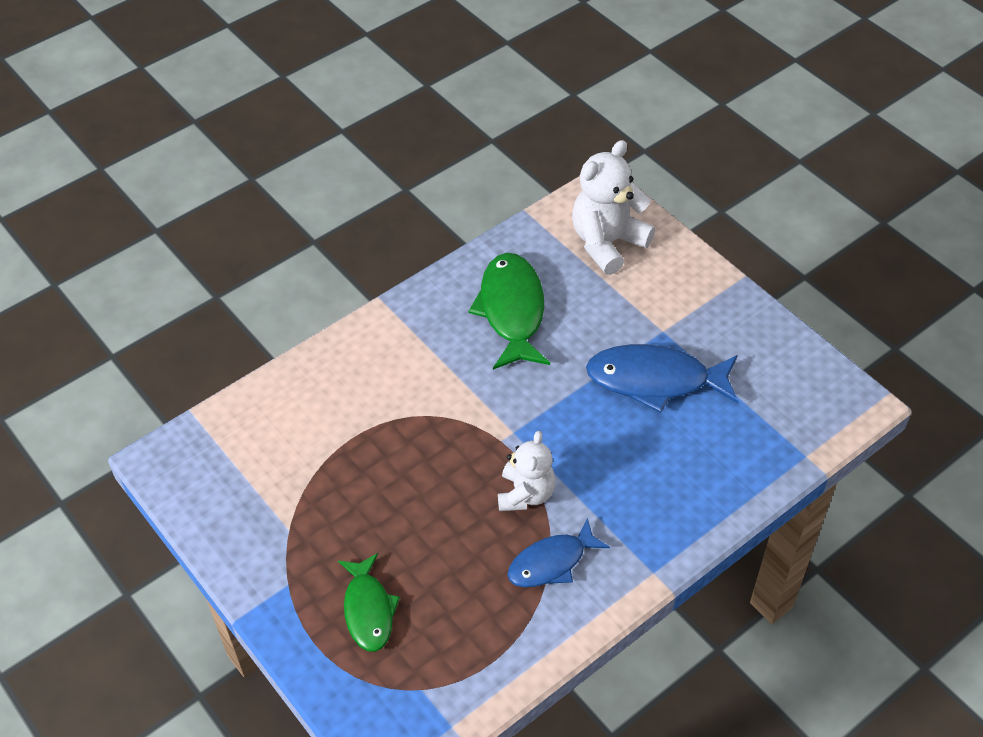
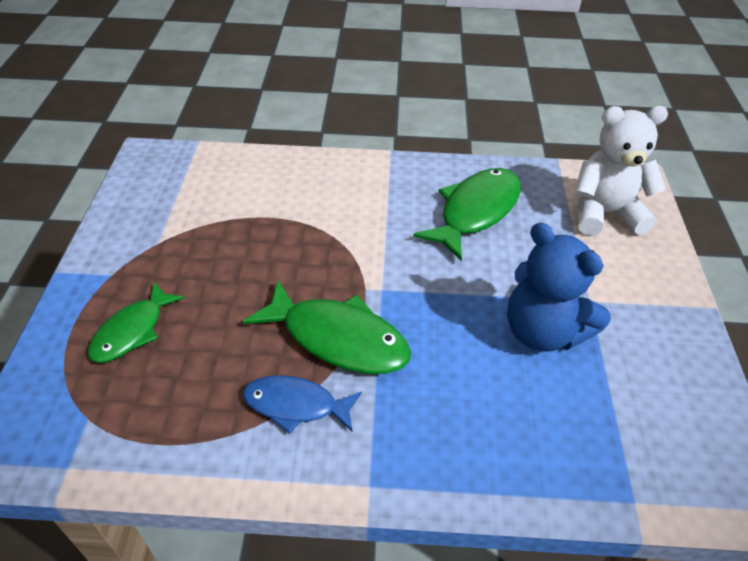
camera: 40 degrees right, 5 degrees down
(526, 494) = (338, 338): white teddy bear -> green fish
(655, 380) = (543, 331): blue fish -> blue teddy bear

